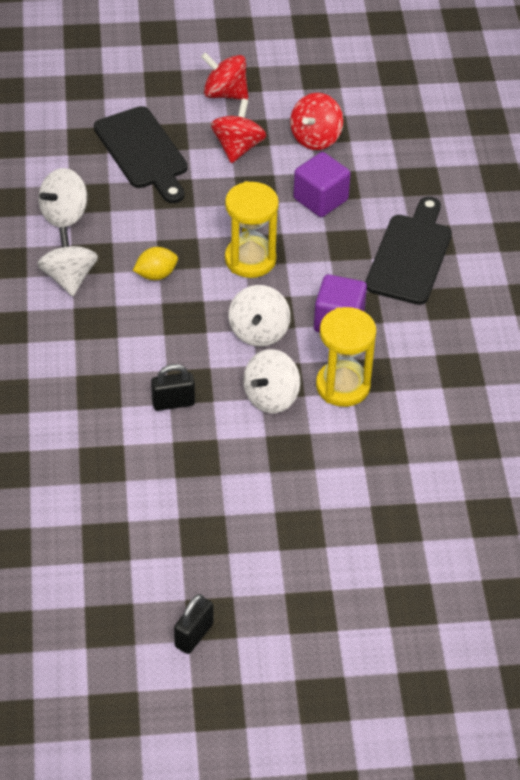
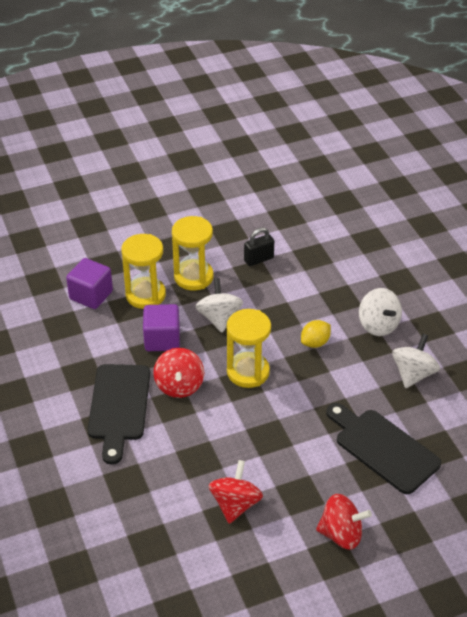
camera: 165 degrees right, 5 degrees down
(194, 635) = (191, 150): black padlock -> none
(238, 147) = (302, 475): red spinning top -> red spinning top (179, 385)
(271, 397) = (193, 277): white spinning top -> yellow hourglass
(320, 199) = (209, 440): purple cube -> purple cube (91, 295)

